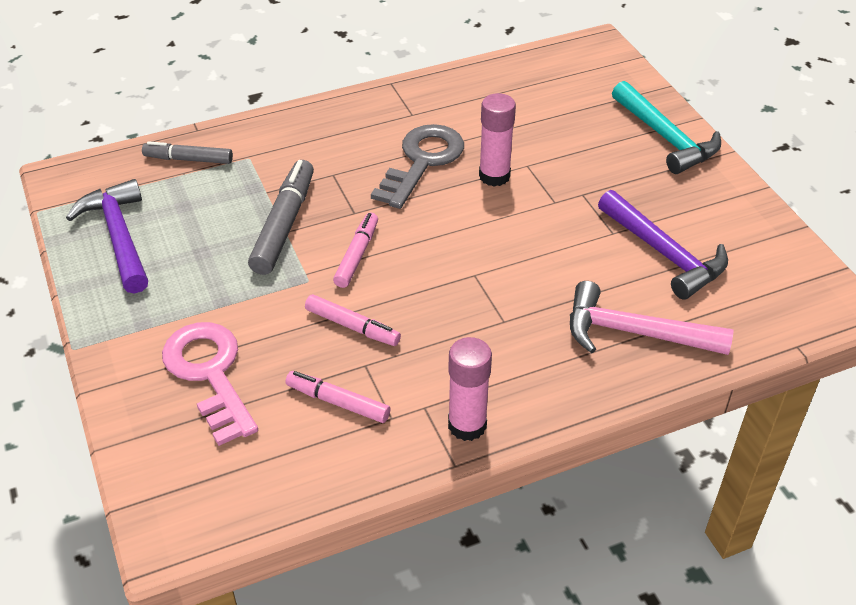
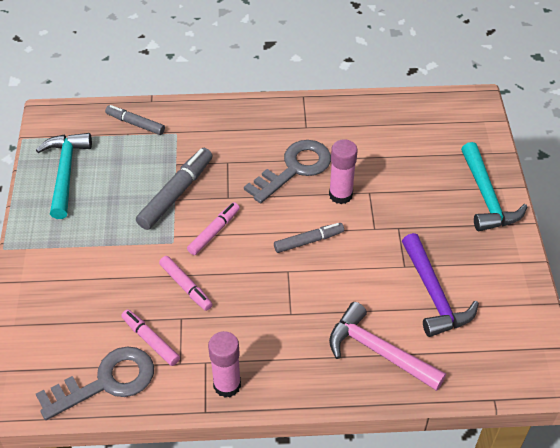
camera: 20 degrees right, 5 degrees up
(119, 237) = (65, 173): purple hammer -> turquoise hammer
(209, 373) = (79, 293): pink key -> none
(302, 469) = (106, 381): none -> grey key
(482, 235) = (308, 241): none -> grey marker

